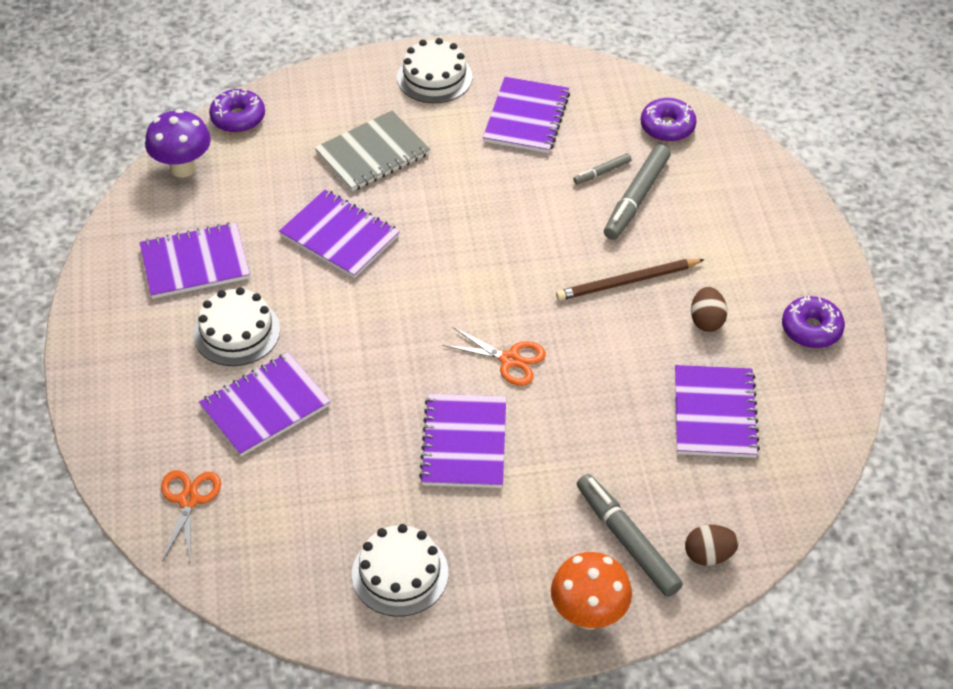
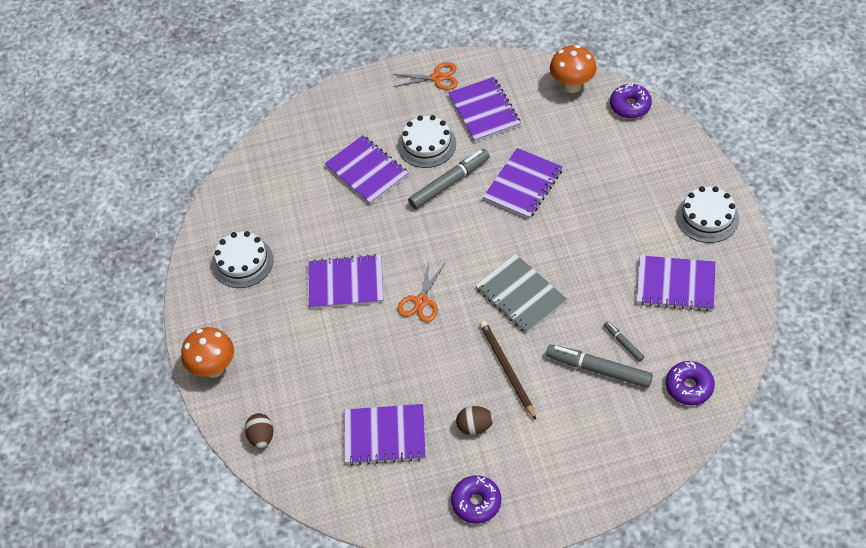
camera: 90 degrees right, 5 degrees up
(183, 168) = (572, 86): purple mushroom -> orange mushroom
(188, 500) = (292, 147): orange scissors -> orange scissors (437, 78)
(372, 153) = (611, 191): grey notebook -> grey notebook (520, 295)
(627, 540) = (272, 386): grey marker -> grey marker (449, 183)

